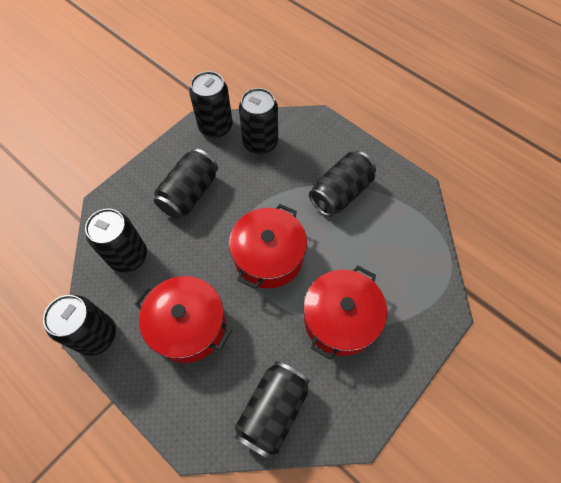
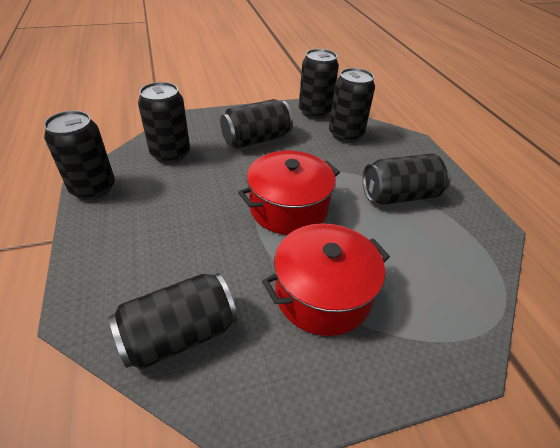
camera: 30 degrees right, 20 degrees down
(188, 325) = (170, 220): red pot -> none

